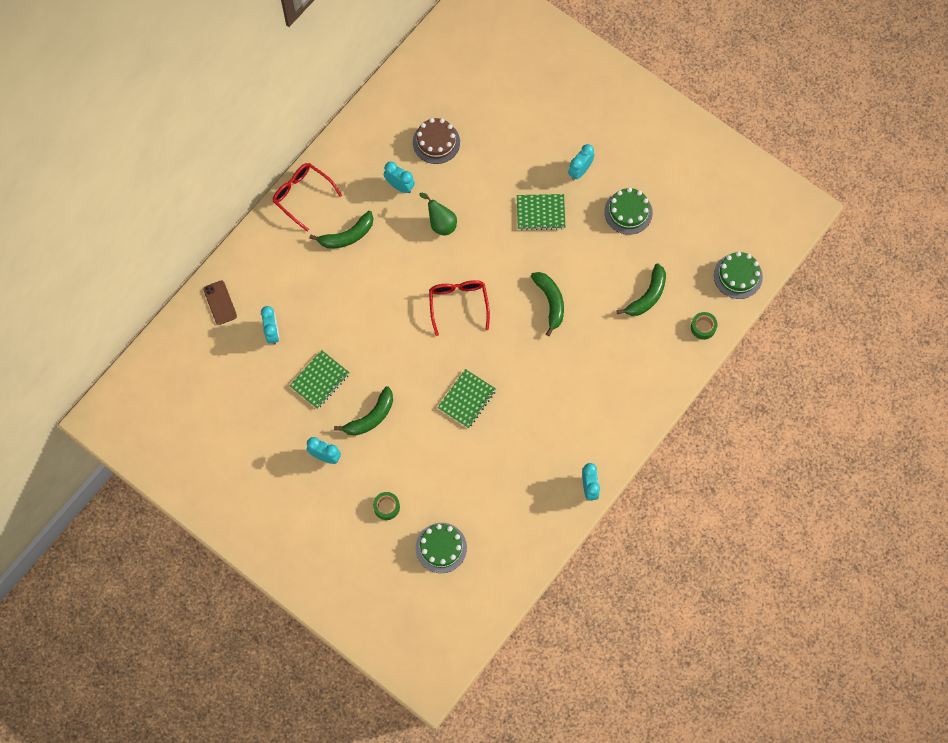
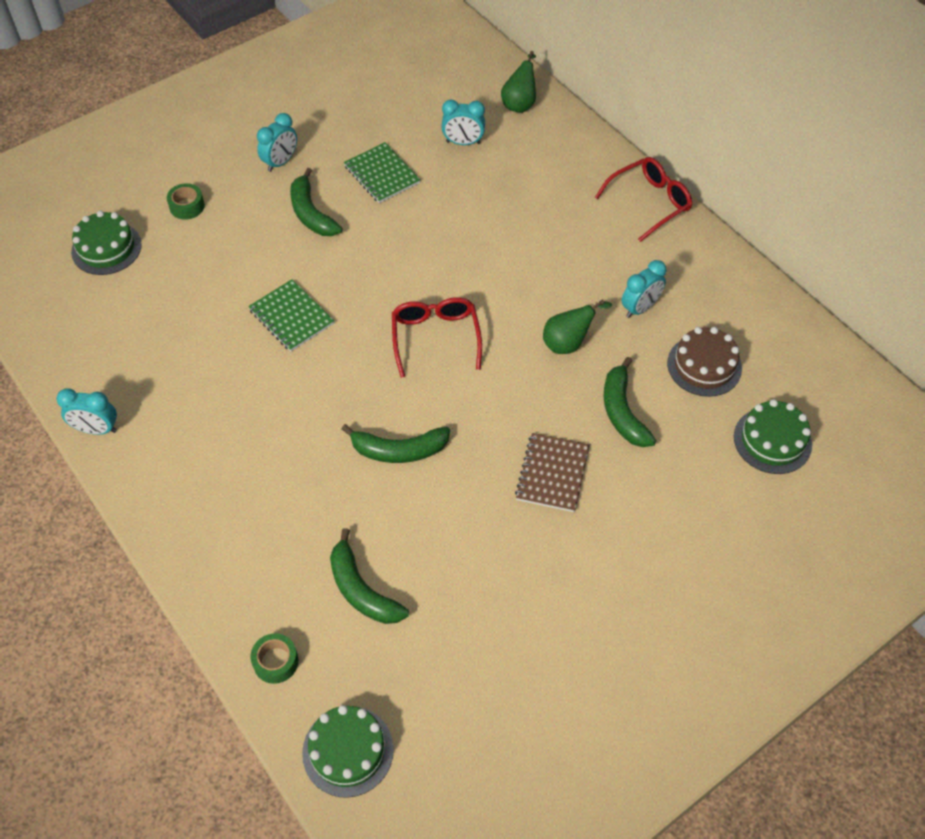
camera: 105 degrees right, 15 degrees down
(220, 302) = (519, 103): brown phone -> green pear
(347, 236) = (577, 237): green banana -> green banana (622, 412)
(458, 304) = (435, 337): red glasses -> red glasses turned 105 degrees counterclockwise
(540, 212) = (552, 474): green notebook -> brown notebook
(580, 171) = (614, 548): turquoise clock -> none
(628, 212) = (520, 602): green cake -> green cake (772, 440)

